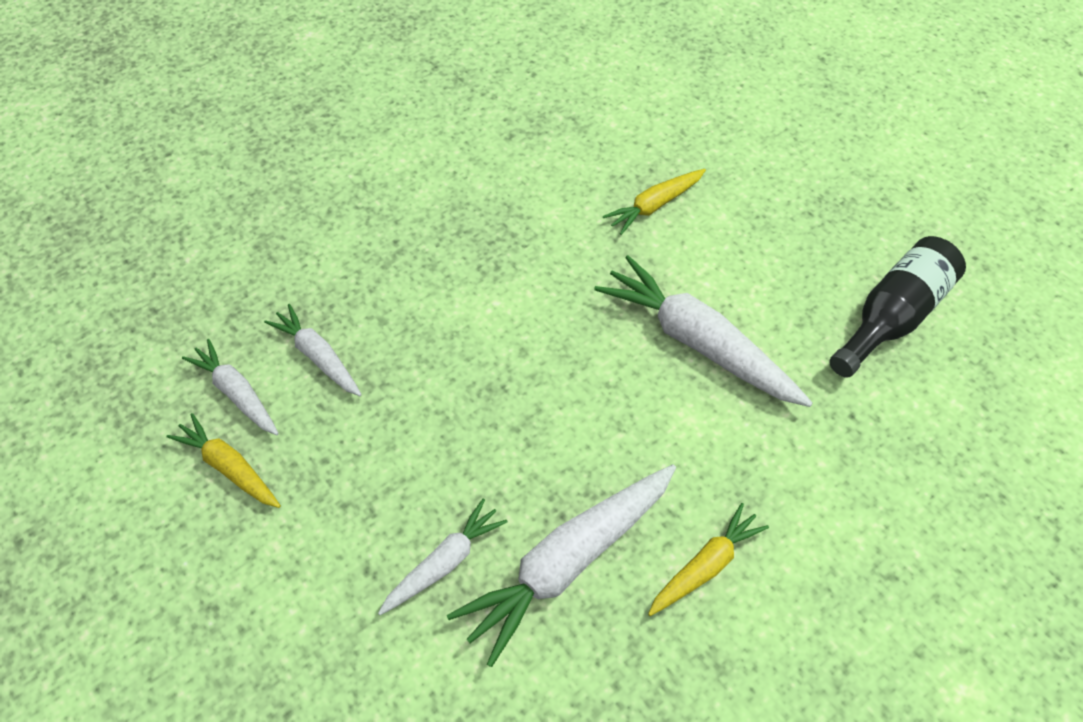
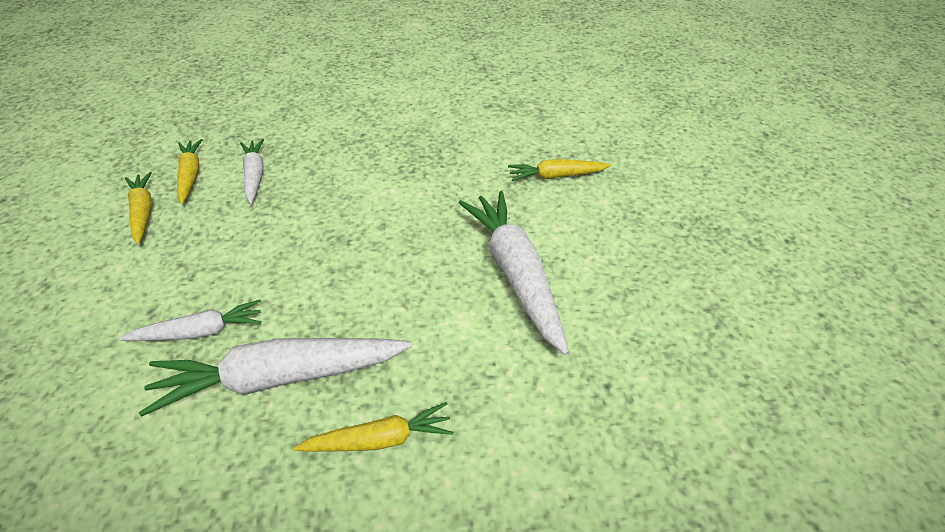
camera: 30 degrees right, 10 degrees down
(236, 393) = (190, 175): white carrot -> yellow carrot
(892, 317) = (703, 326): black bottle -> none

